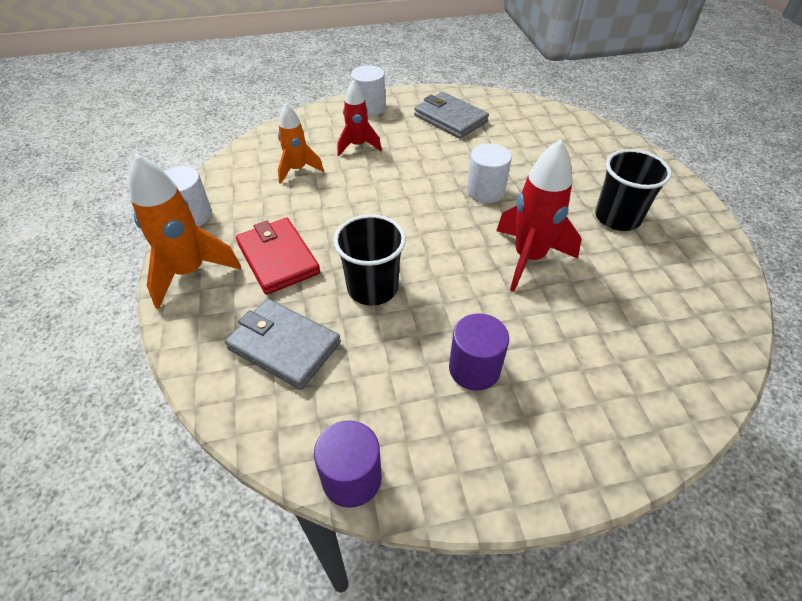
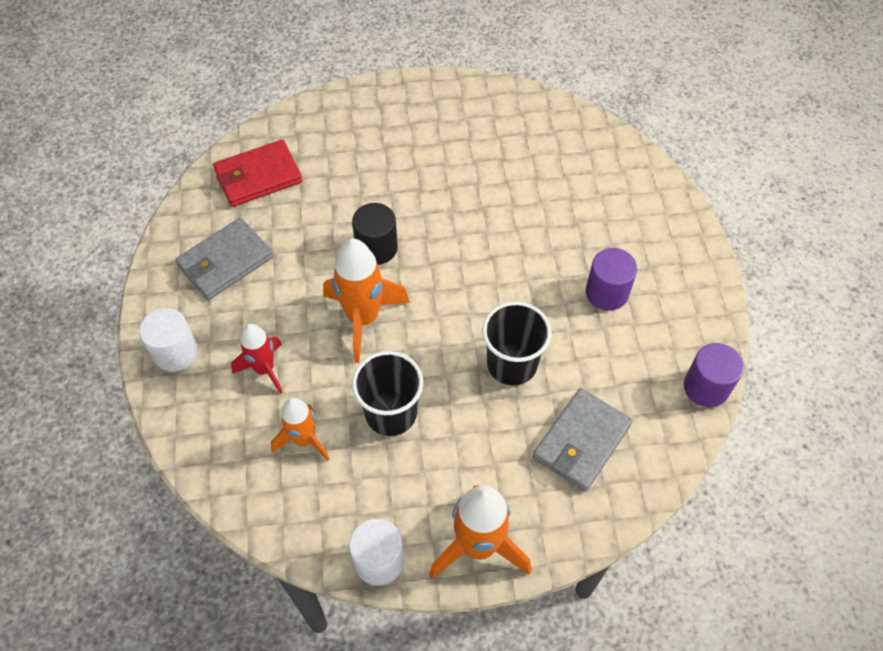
camera: 85 degrees left, 10 degrees up
(278, 258) = (463, 454): red wallet -> red wallet (258, 176)
(410, 190) = (363, 319): none -> orange rocket
(485, 191) = (376, 248): white cylinder -> black cylinder
(528, 258) = (481, 230): red rocket -> none
(617, 217) = (432, 149): black cup -> black cup (391, 413)

